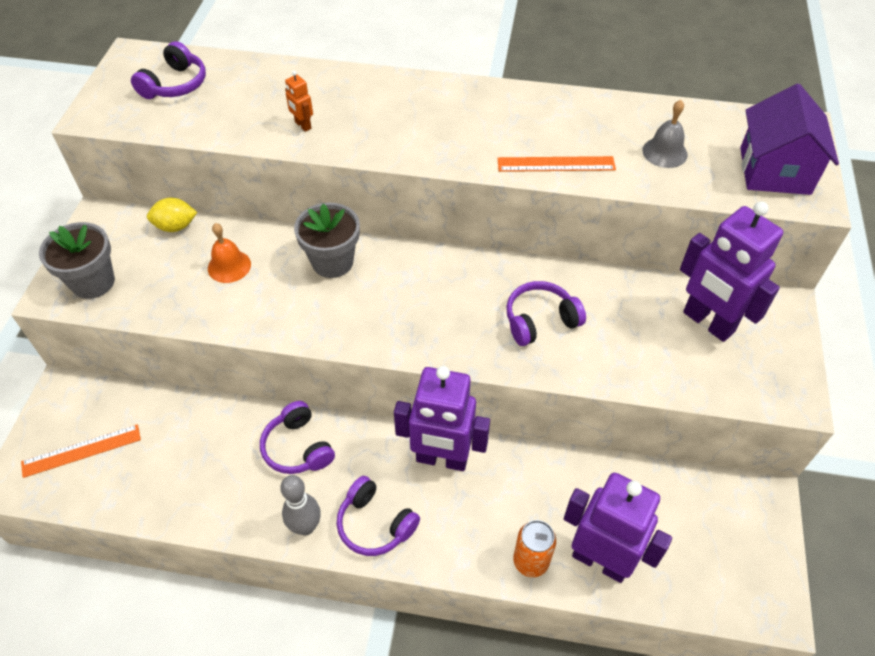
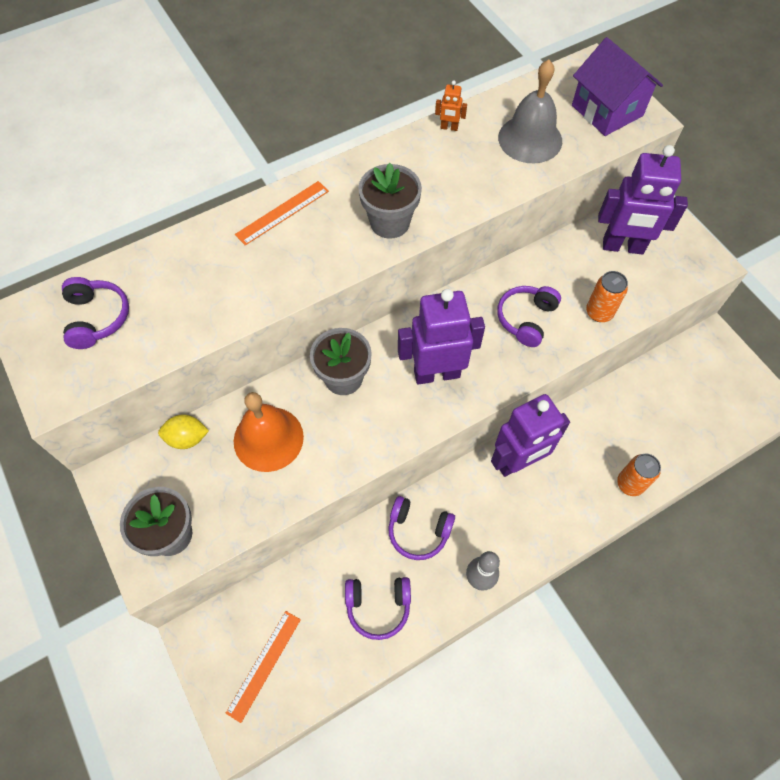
camera: 40 degrees left, 10 degrees up
(176, 226) = (187, 438): yellow lemon -> yellow lemon turned 45 degrees clockwise
(229, 266) = (268, 438): orange bell -> orange bell, size x1.68
(302, 125) = (252, 284): orange robot -> orange robot (449, 128)
(375, 524) = (520, 539): purple headphones -> purple headphones (378, 606)
(460, 145) = (390, 222): none -> grey flower pot
(556, 164) = (471, 195): orange ruler -> orange ruler (282, 212)
(600, 560) = (665, 450): purple robot -> purple robot (436, 373)
(619, 361) = (599, 312): none -> orange can
(664, 152) = (530, 139): grey bell -> grey bell, size x1.68

